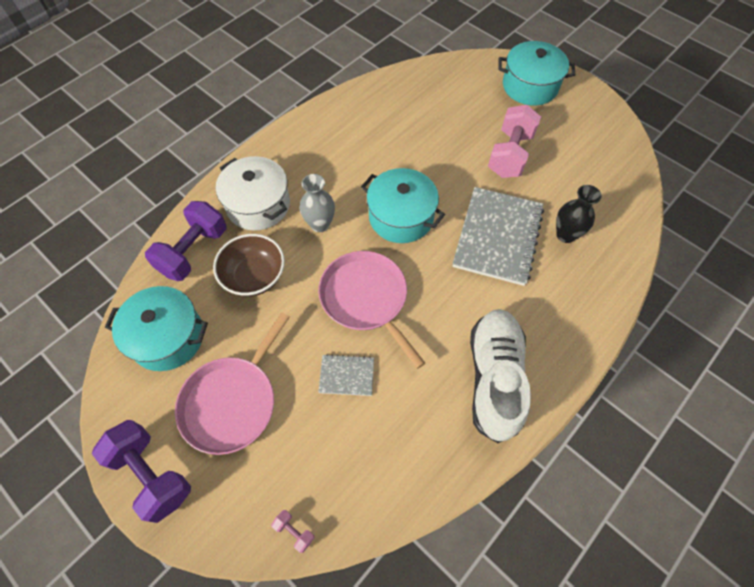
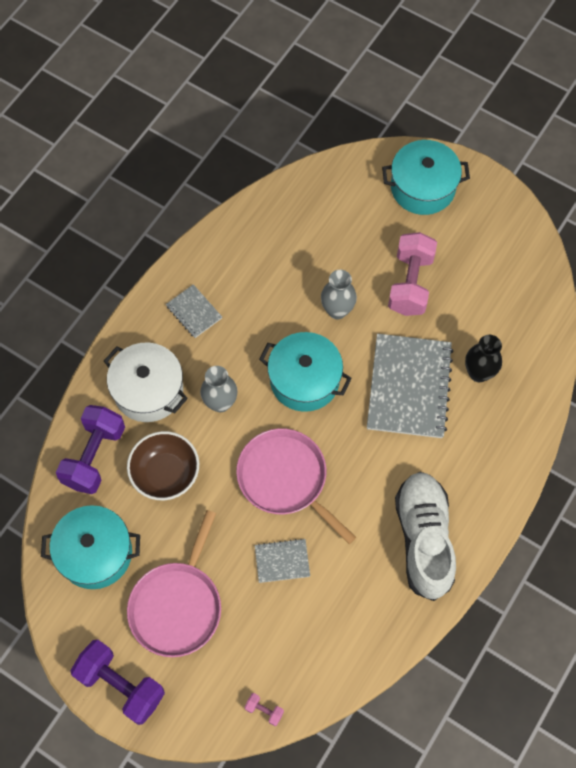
camera: 10 degrees left, 5 degrees up
(314, 150) = (194, 312): none -> grey notebook
(441, 166) = (337, 310): none -> grey vase

